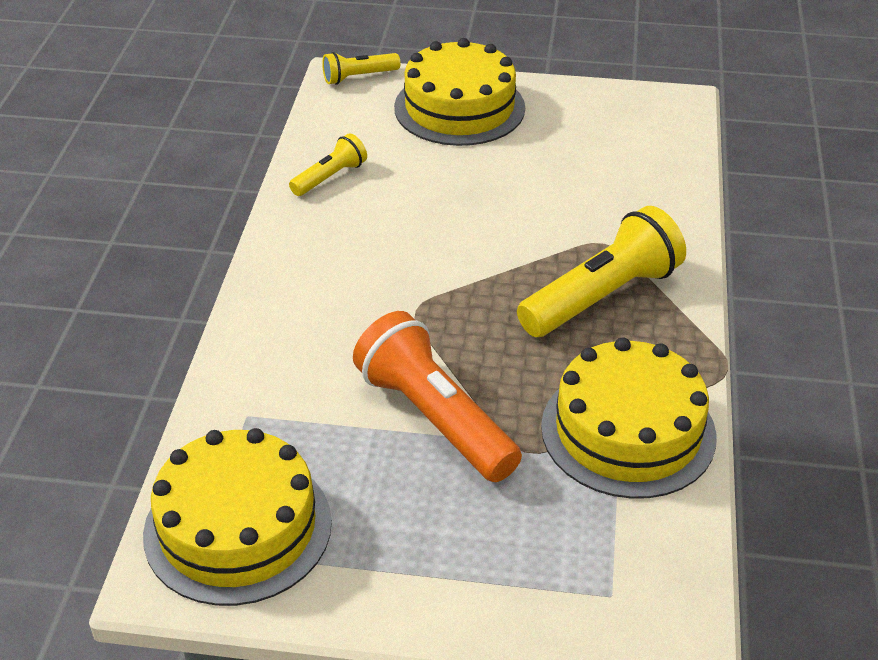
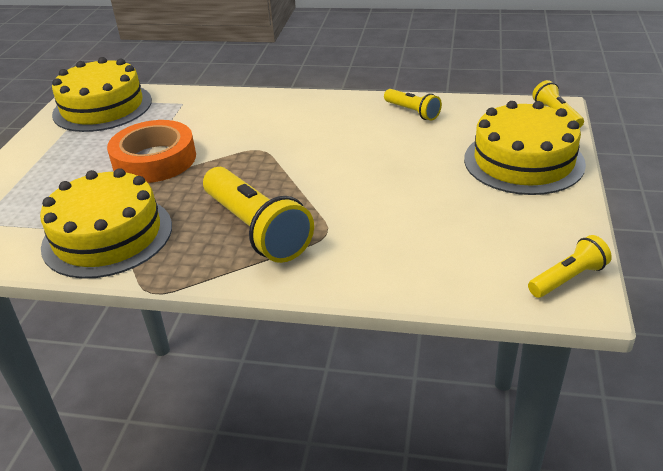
camera: 95 degrees right, 5 degrees down
(435, 418) = (154, 160): orange flashlight -> orange tape
(656, 104) = (568, 279): none -> yellow flashlight

